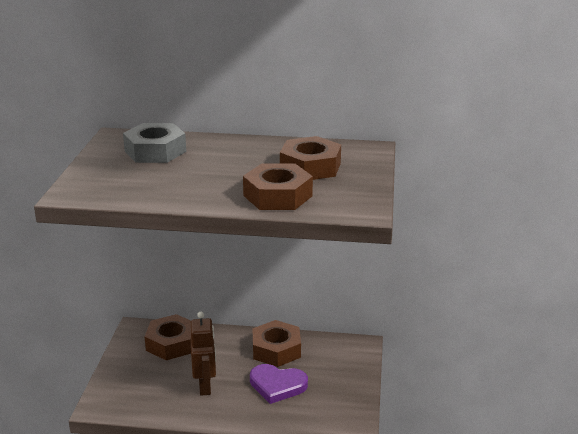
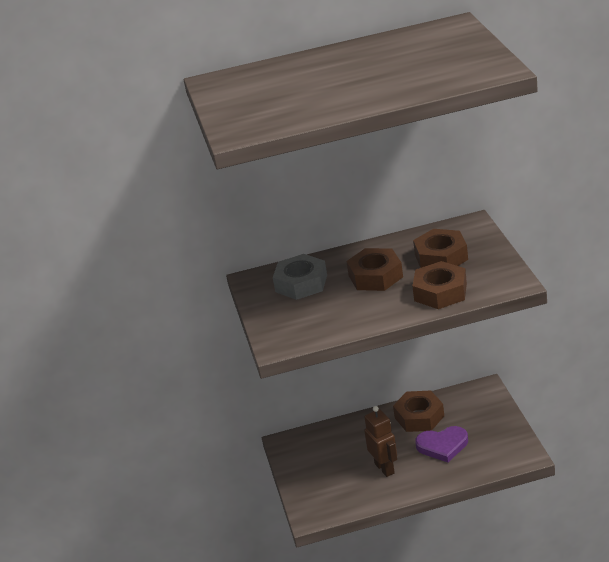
camera: 15 degrees left, 5 degrees up
(171, 343) = (326, 444): brown nut -> brown nut (375, 276)

